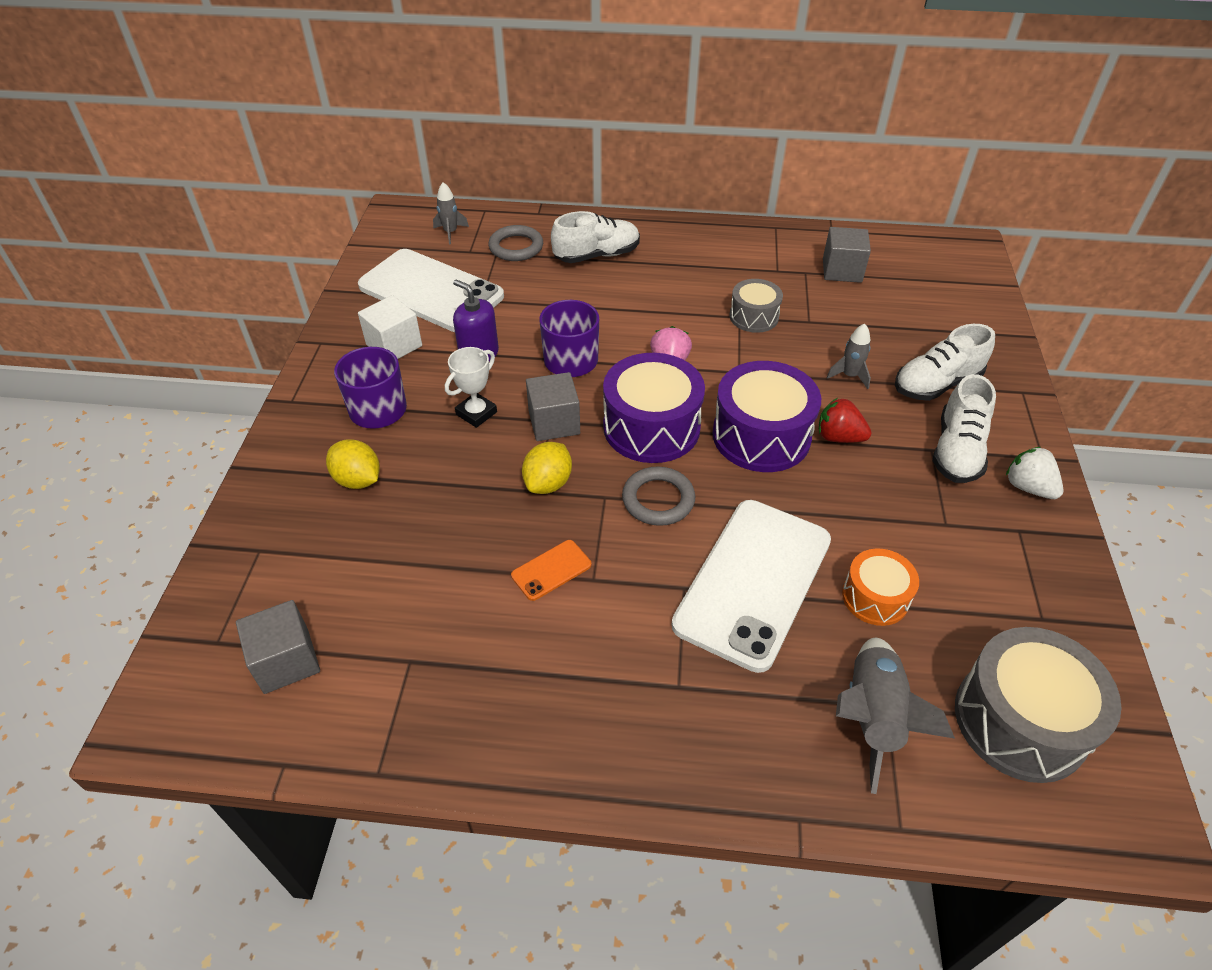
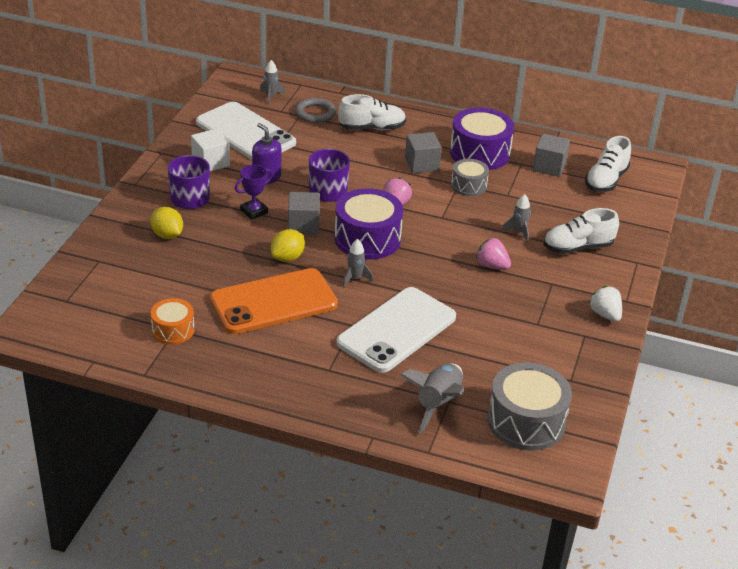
camera: 10 degrees right, 10 degrees down
(286, 661) = (104, 316): grey cube -> grey cube (422, 164)
(476, 413) = (254, 211): white trophy -> purple trophy
(551, 570) = (273, 302): orange phone -> orange phone, size x2.47
(658, 499) = (355, 278): grey ring -> grey rocket
(761, 435) = (439, 256): purple drum -> purple drum (480, 153)
(838, 437) = (492, 266): red strawberry -> pink strawberry
(875, 597) = (470, 351): orange drum -> orange drum (173, 330)
(957, 451) = (569, 287): white shoe -> white shoe (606, 181)

